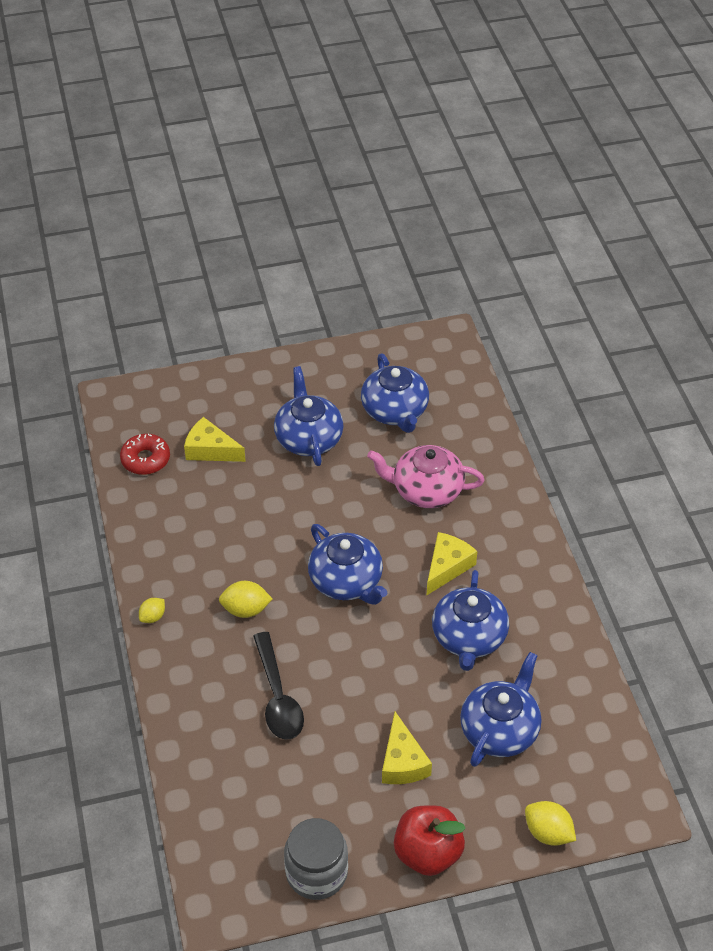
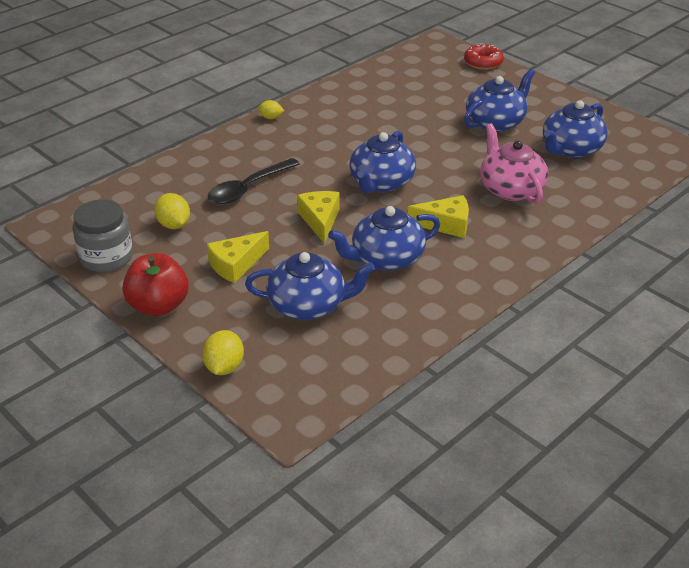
camera: 60 degrees right, 10 degrees down
(145, 459) = (399, 70): red donut -> red donut (483, 63)
(210, 450) = (436, 89): yellow cheese -> yellow cheese (320, 220)
(246, 610) = (312, 150): yellow lemon -> yellow lemon (174, 225)

